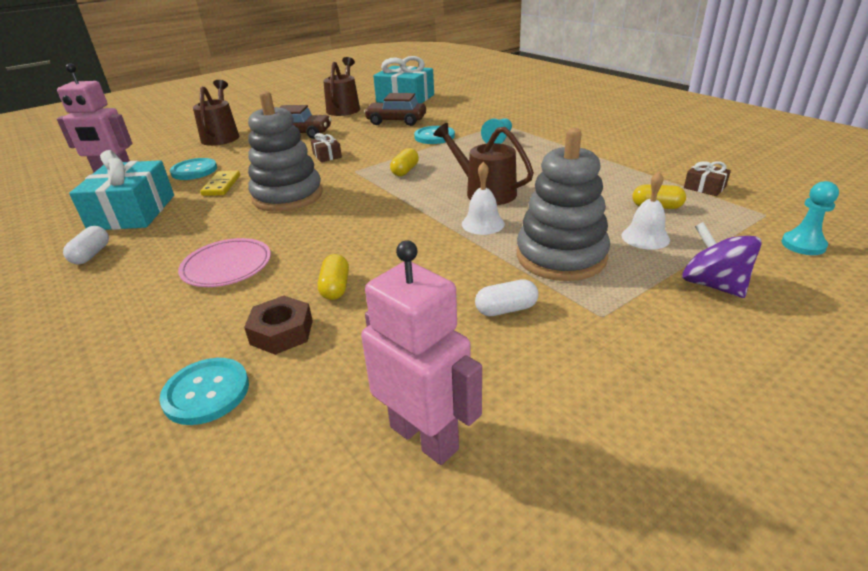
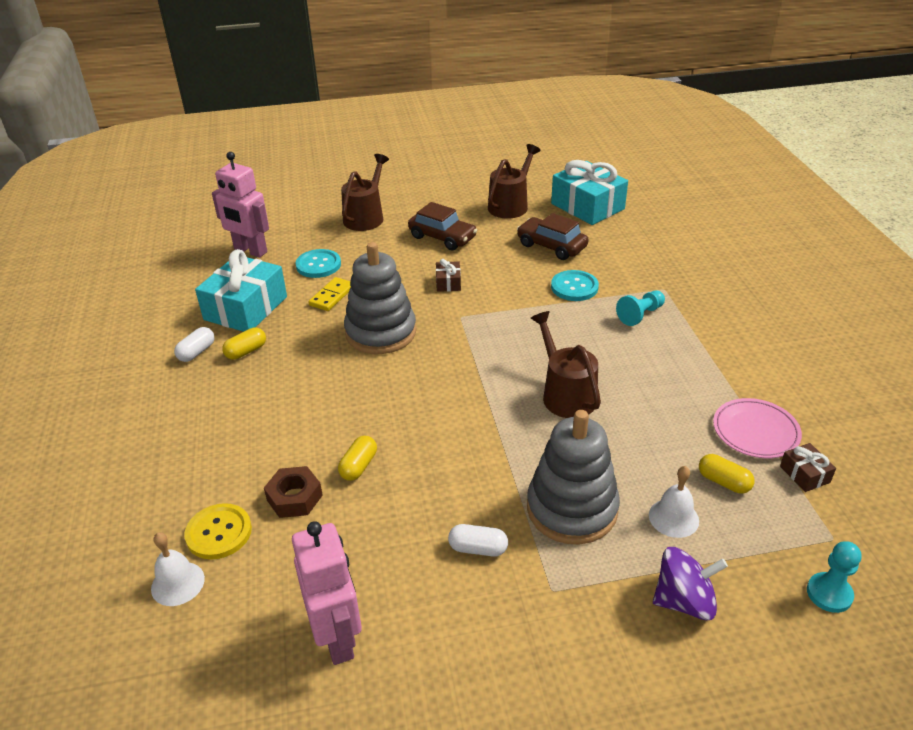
camera: 25 degrees right, 5 degrees up
(206, 392) = (219, 533): turquoise button -> yellow button
(227, 266) = (289, 407): pink plate -> pink plate (755, 431)
(405, 171) = (509, 334): yellow capsule -> yellow capsule (246, 351)
(483, 224) = (531, 438): white bell -> white bell (177, 583)
(713, 285) = (684, 601): purple spinning top -> purple spinning top turned 90 degrees clockwise

